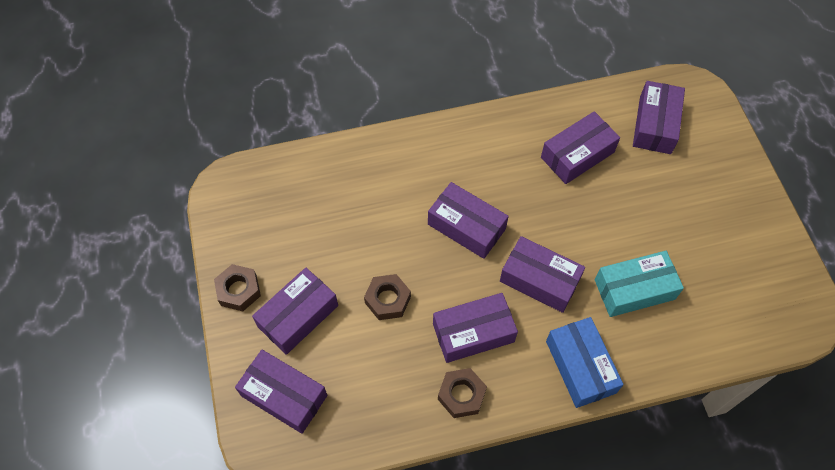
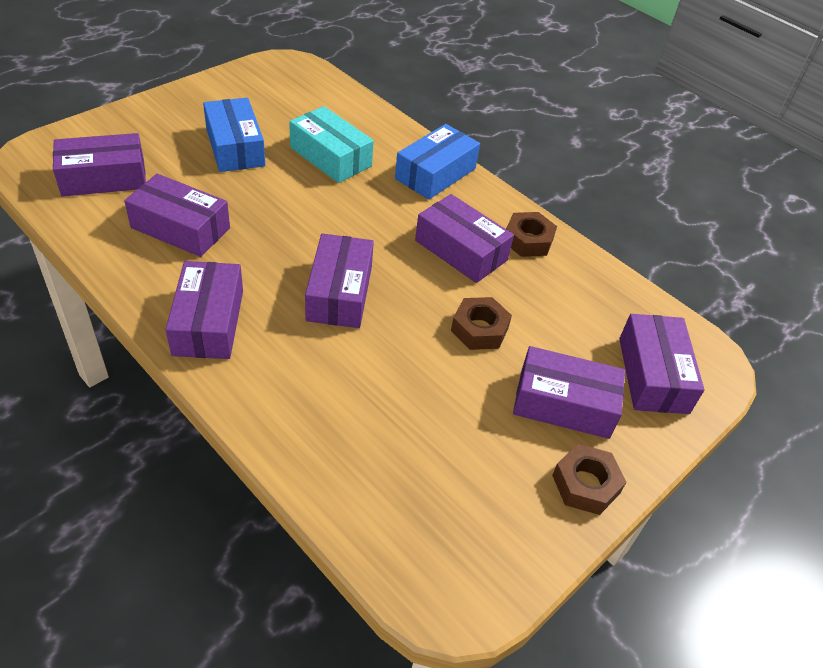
camera: 125 degrees left, 15 degrees down
(539, 280) = (366, 219): purple box -> purple box (208, 322)
(671, 221) = (235, 147): none -> blue box

